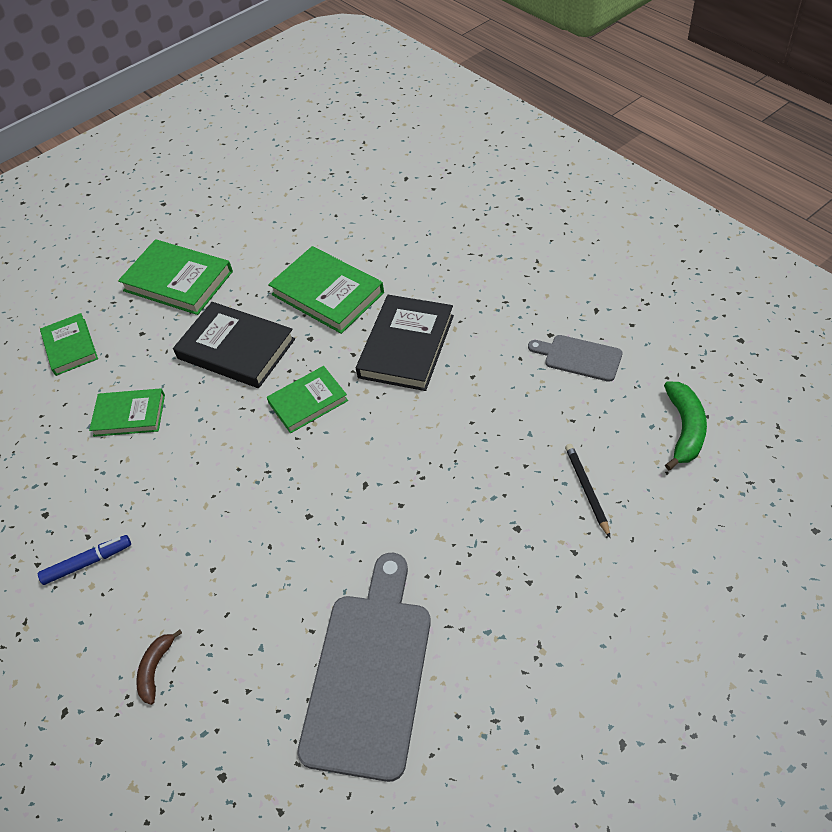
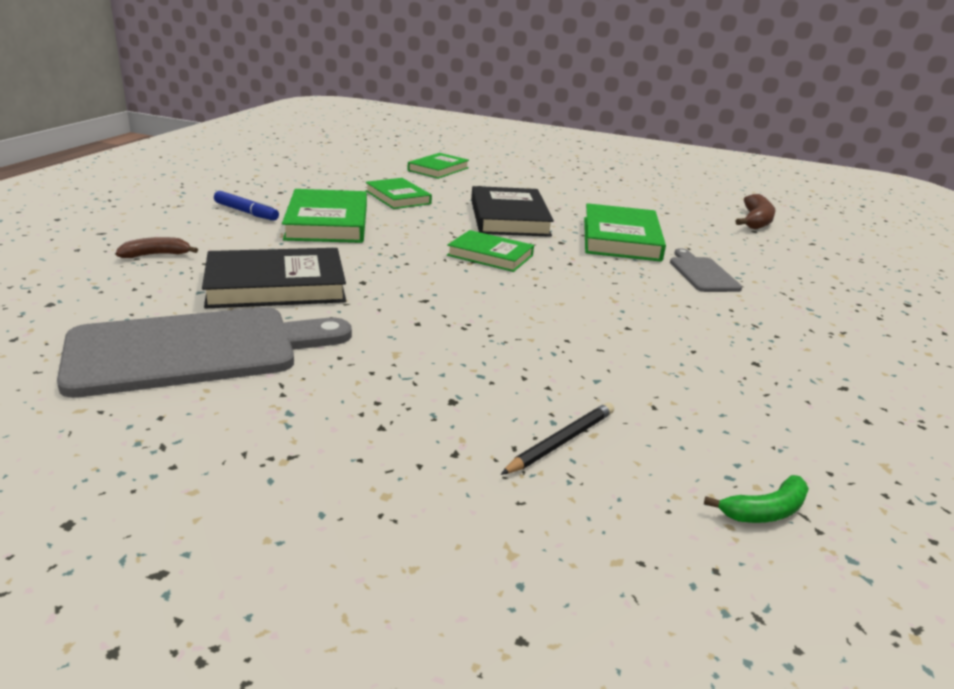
camera: 50 degrees right, 25 degrees down
(178, 281) = (546, 186): green book -> green book (327, 222)
(347, 183) = (756, 221): none -> brown banana
(406, 346) = (615, 285): black book -> black book (276, 285)
(579, 357) = (753, 390): grey cutting board -> grey cutting board (702, 273)
(684, 429) = (765, 511): green banana -> green banana, size x0.64

